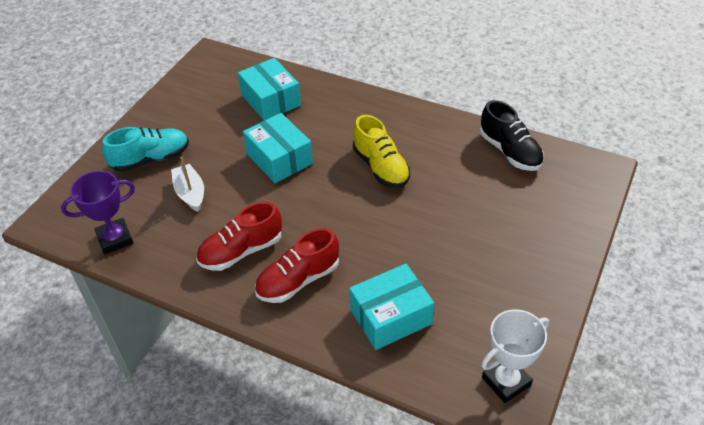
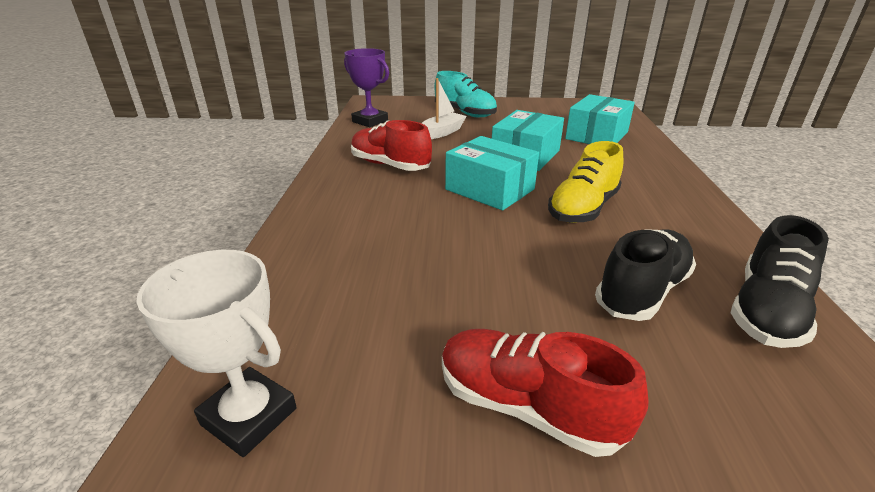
camera: 65 degrees right, 15 degrees down
(298, 280) = (370, 199): red shoe -> red shoe (527, 407)
(390, 316) = (344, 267): turquoise box -> turquoise box (489, 189)
(476, 187) = (642, 291): none -> black shoe

